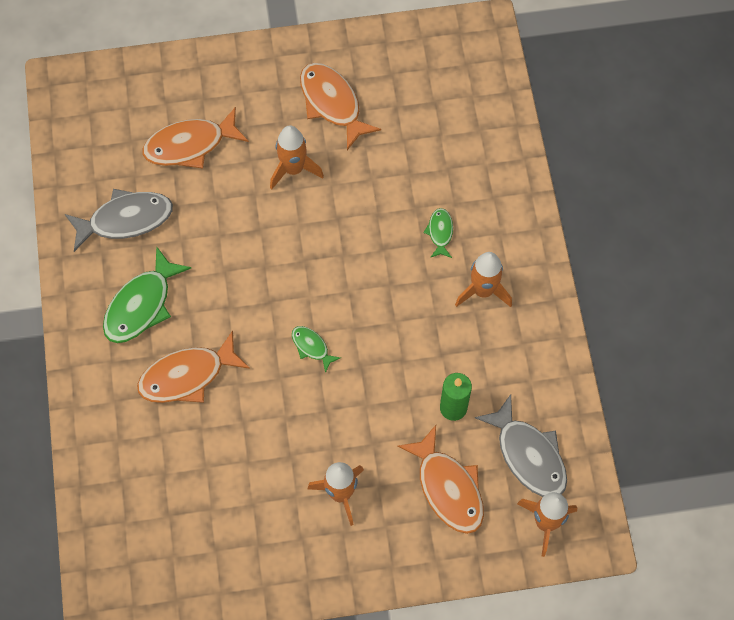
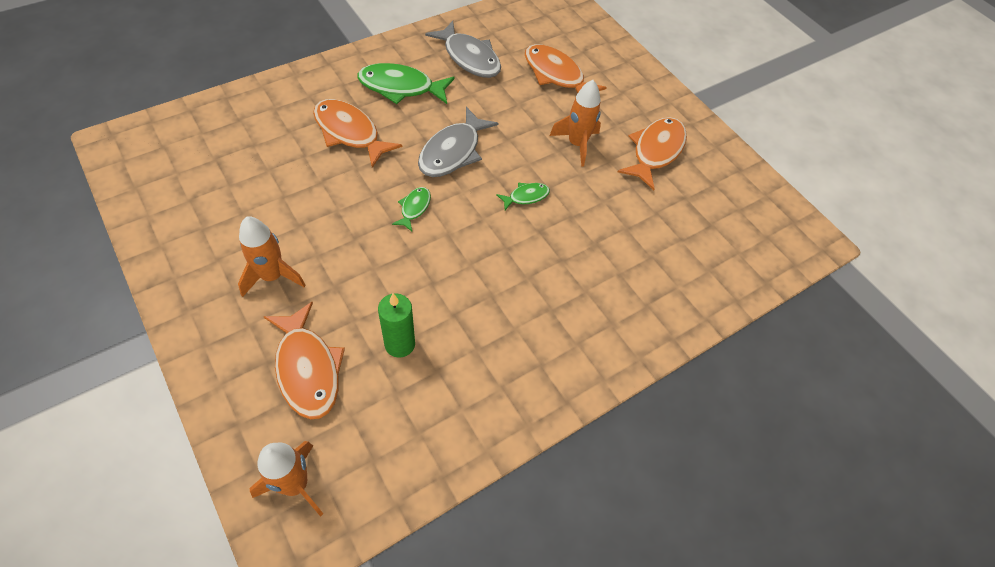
camera: 60 degrees right, 10 degrees down
(440, 232) = (582, 271): green fish -> green fish (526, 196)
(448, 488) = (307, 369): orange fish -> orange fish turned 60 degrees counterclockwise
(483, 291) = (541, 329): orange rocket -> none
(528, 455) = (372, 437): grey fish -> grey fish (453, 152)

